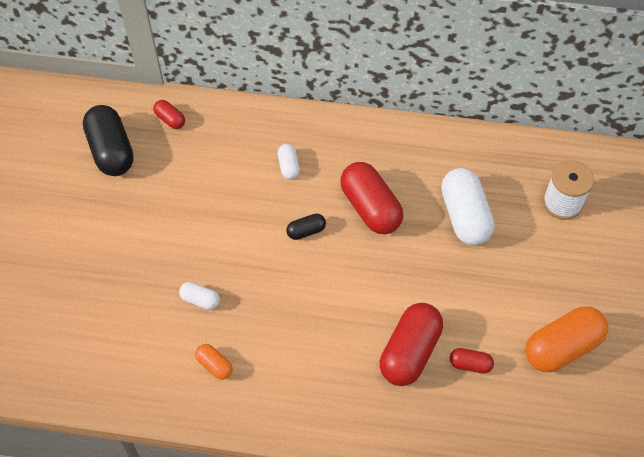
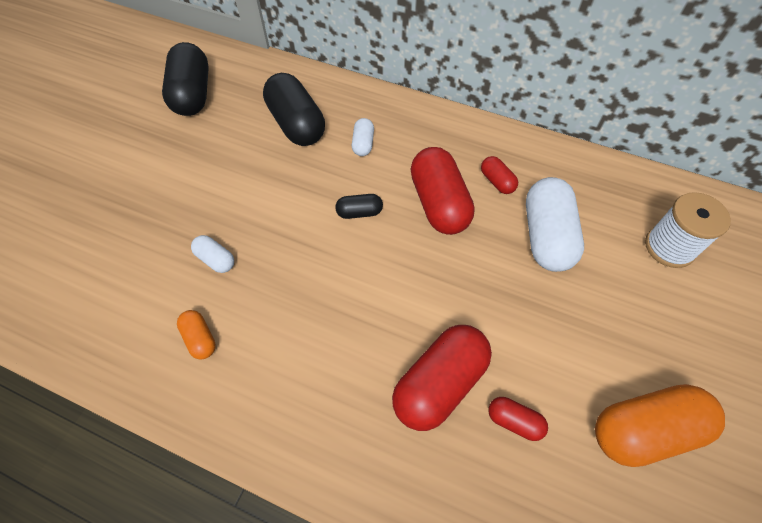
camera: 15 degrees right, 0 degrees up
(170, 119) = (261, 78): red capsule -> red capsule (497, 181)
(221, 160) = (296, 124): none -> black capsule

